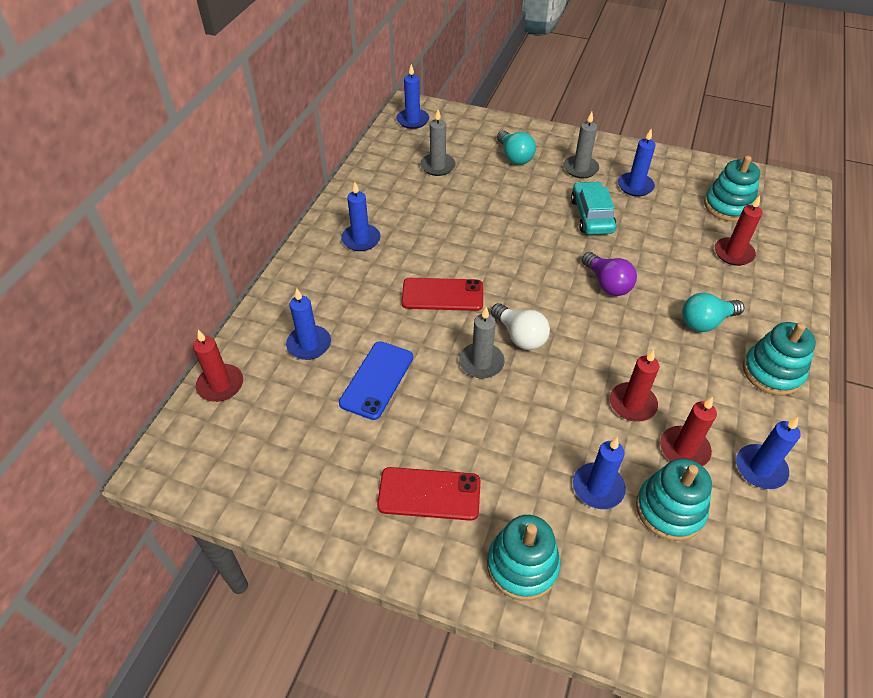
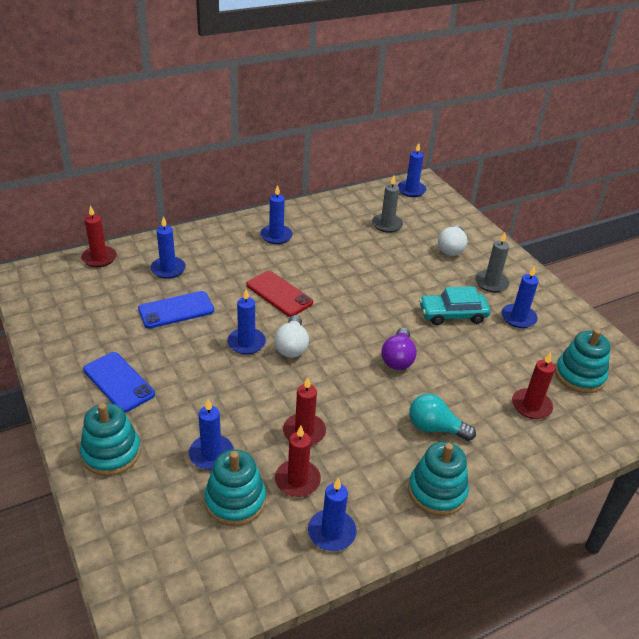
camera: 40 degrees right, 10 degrees down
(429, 494) = (118, 382): red phone -> blue phone
(481, 362) = (246, 343): grey candle -> blue candle
(514, 157) = (451, 248): turquoise light bulb -> white light bulb
(591, 216) = (452, 314): turquoise car -> turquoise car turned 135 degrees counterclockwise

